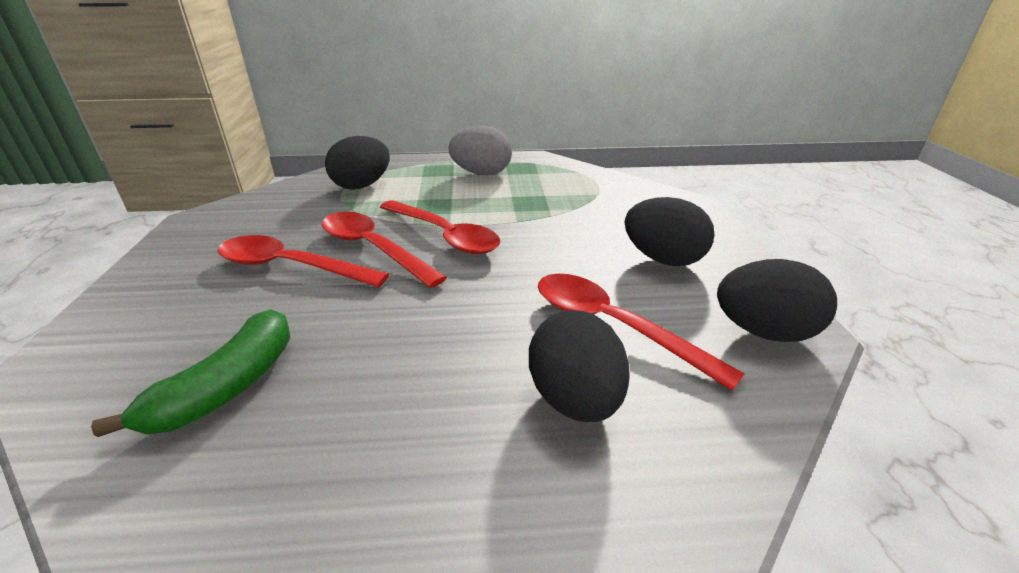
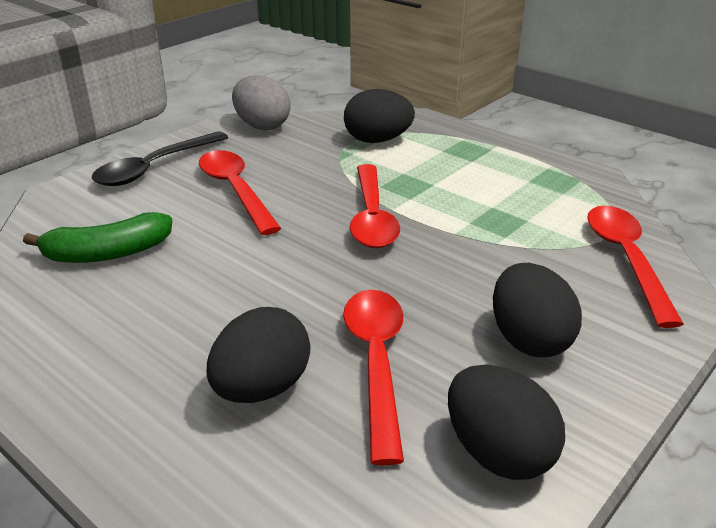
camera: 45 degrees right, 0 degrees up
(160, 286) = (154, 168): none -> black spoon
(373, 248) = (304, 202): red spoon -> red spoon (626, 259)
(481, 173) = (502, 170): grey egg -> grey egg (262, 126)

